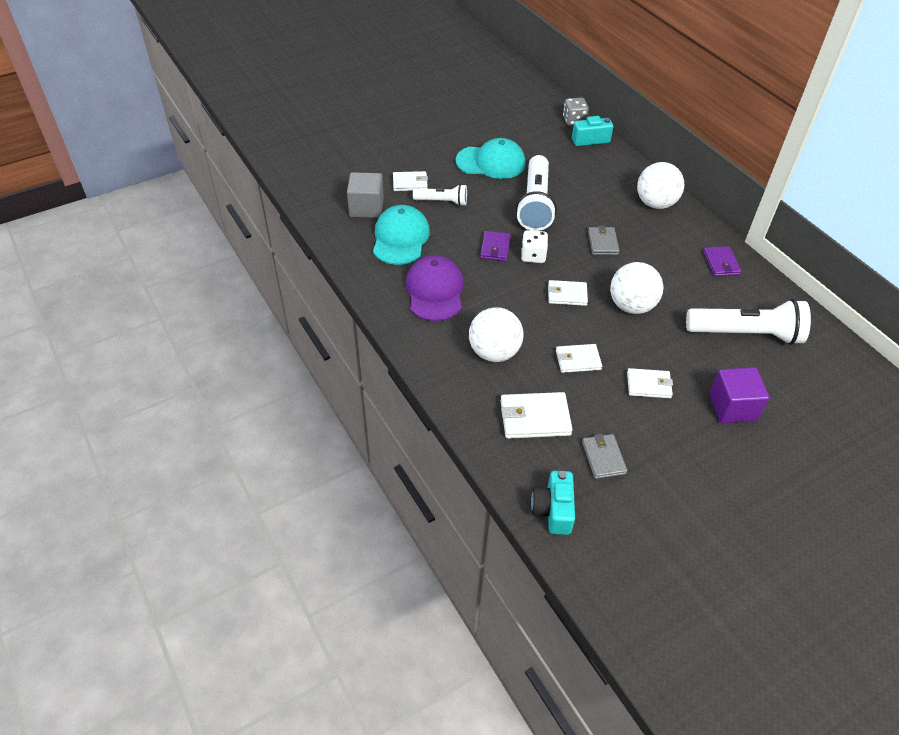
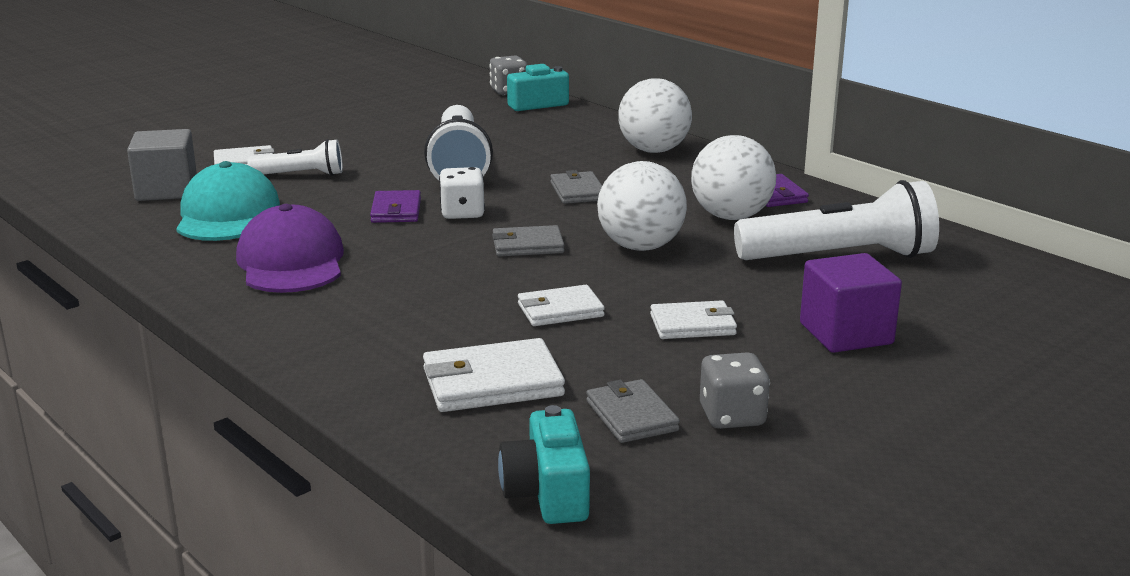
camera: 10 degrees left, 25 degrees down
(491, 162) = (380, 134): turquoise cap -> none
(494, 352) = (406, 316): white ball -> white ball (731, 216)
(567, 295) = (527, 245): white wallet -> grey wallet
(655, 467) = (732, 416): none -> grey dice

